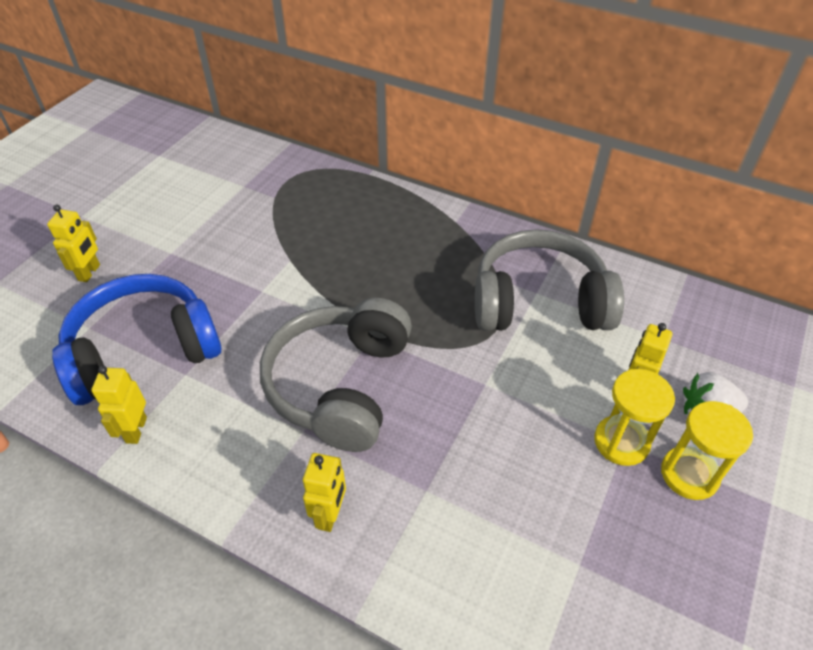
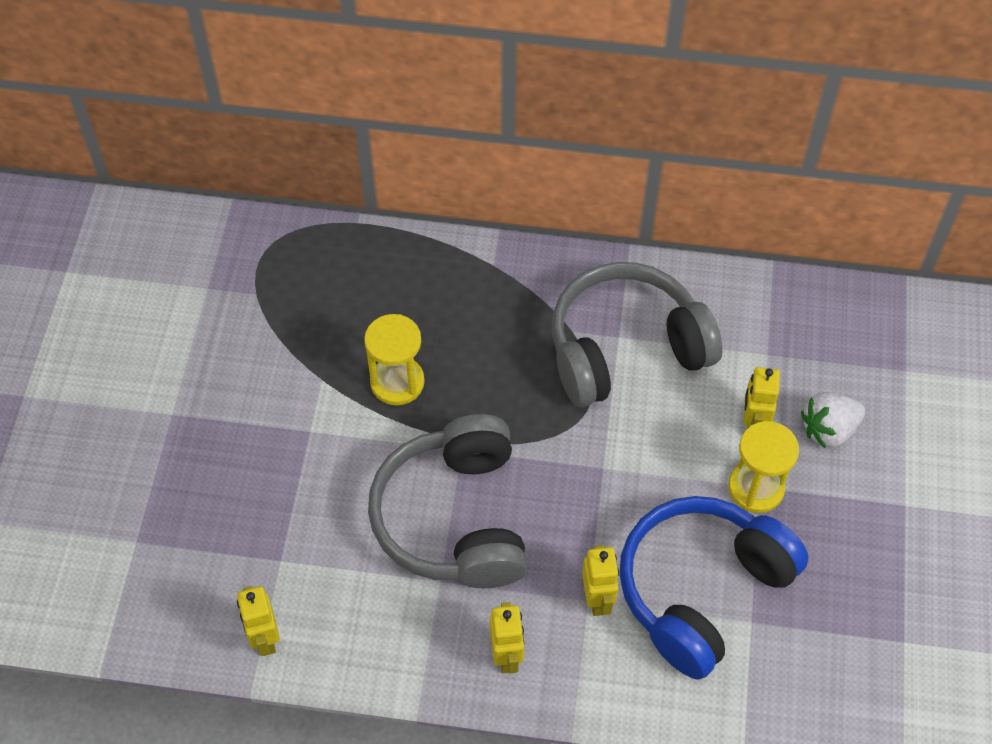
camera: 20 degrees left, 10 degrees up
(89, 273) = (89, 472): yellow robot -> yellow robot (597, 599)
(143, 352) = (218, 550): blue headphones -> blue headphones (702, 590)
(689, 474) = (826, 501): yellow hourglass -> yellow hourglass (397, 382)

